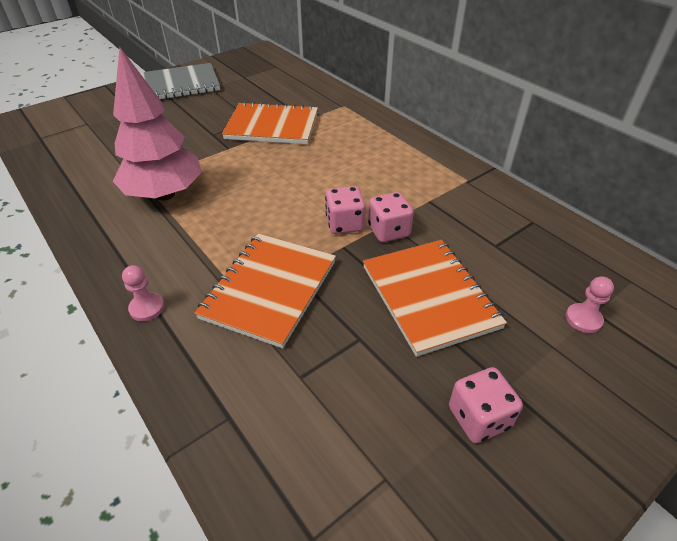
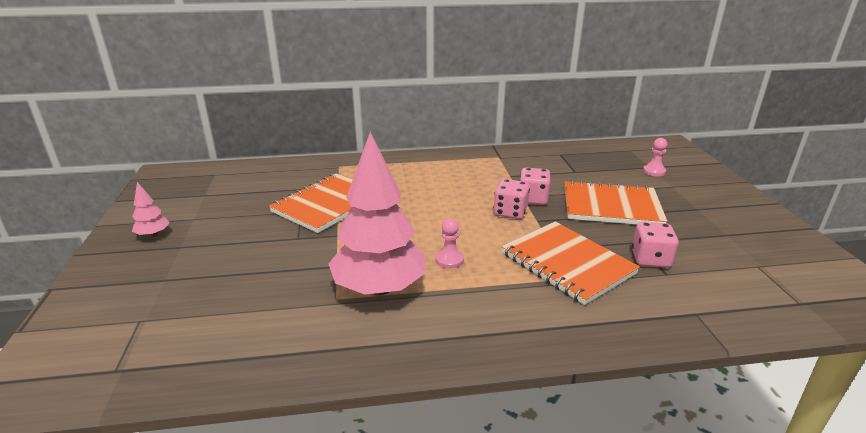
camera: 60 degrees left, 15 degrees down
(147, 308) = (553, 332): pink pawn -> pink pawn (449, 260)
(179, 85) = (153, 235): grey notebook -> pink tree
(478, 417) = (718, 224): pink dice -> pink dice (650, 259)

